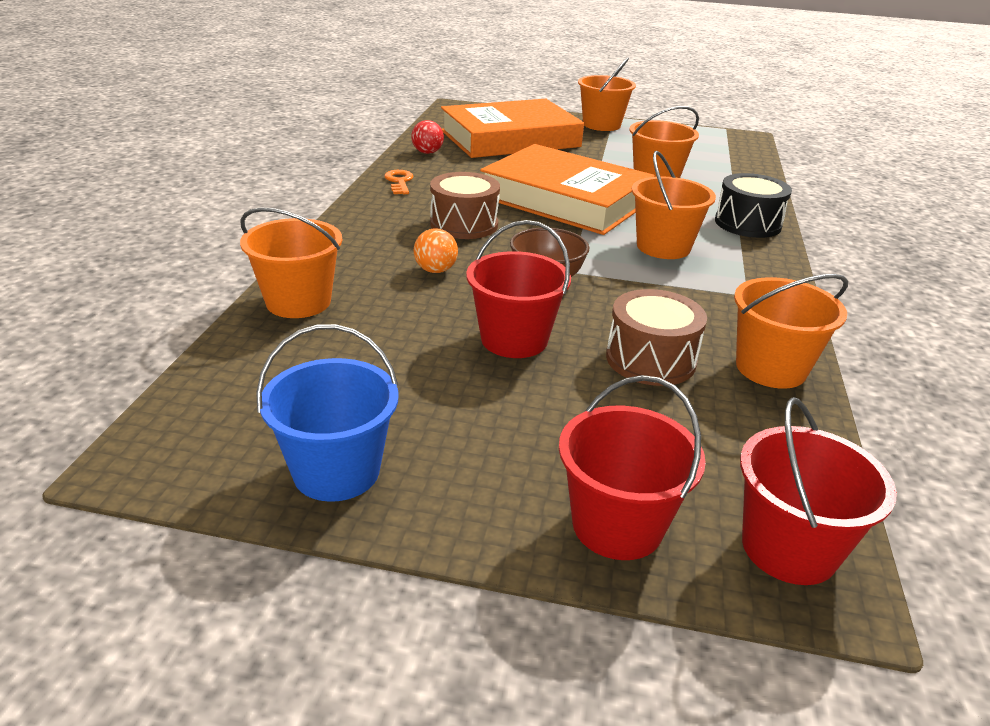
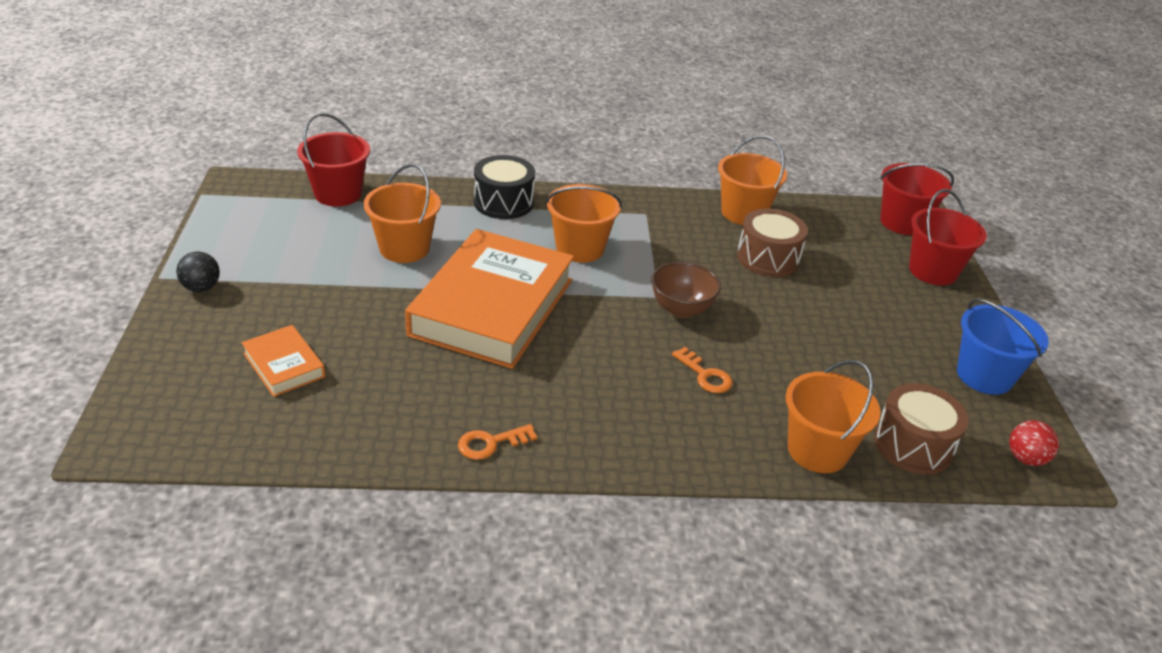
camera: 105 degrees left, 5 degrees up
(427, 152) = (367, 437): red ball -> red ball (1025, 458)
(435, 270) = (705, 375): orange ball -> orange key
(464, 224) = (593, 371): brown drum -> brown drum (913, 445)
(510, 139) = (284, 365): orange book -> orange book, size x0.44
(514, 339) = (787, 319): red bucket -> red bucket (338, 194)
(601, 125) = (201, 287): orange bucket -> black ball

